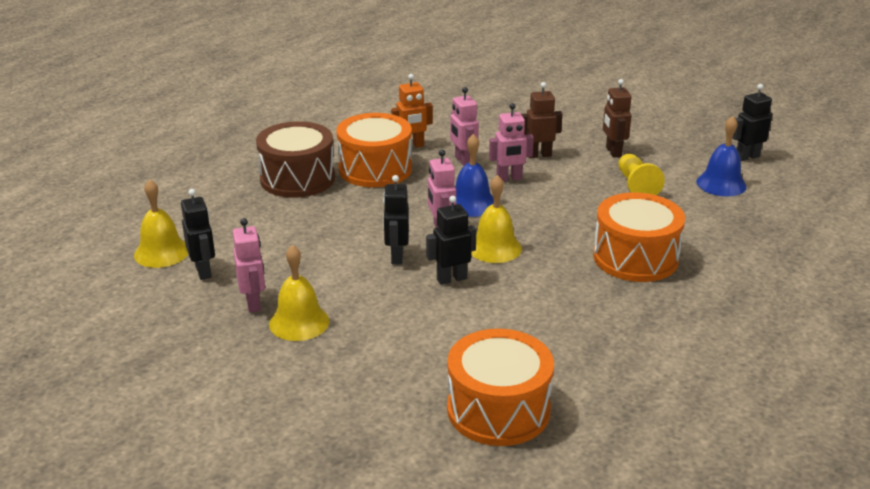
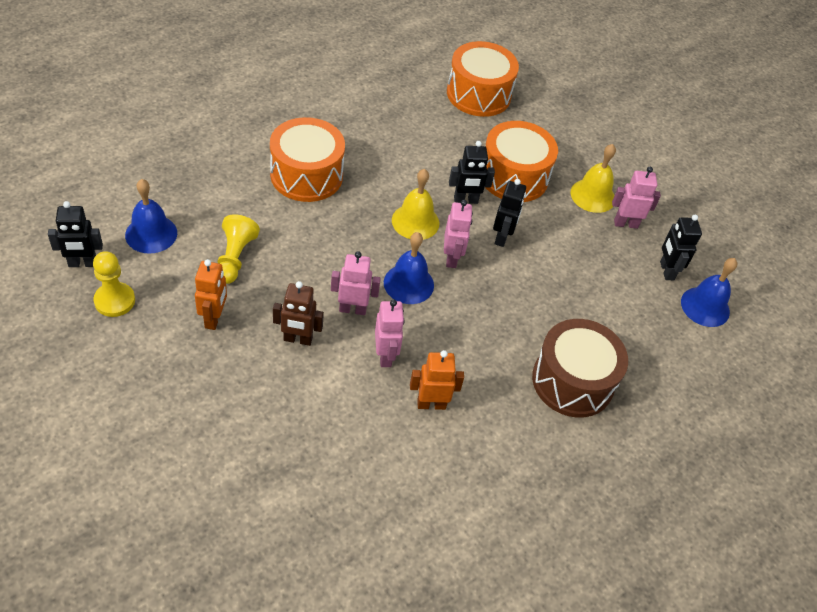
camera: 170 degrees left, 20 degrees up
(161, 252) = (705, 306): yellow bell -> blue bell
(253, 303) = (625, 223): pink robot -> pink robot turned 90 degrees clockwise
(375, 169) = (486, 372): orange drum -> orange drum (513, 176)
(613, 152) = (214, 318): brown robot -> orange robot
(695, 145) = (114, 301): none -> yellow pawn

